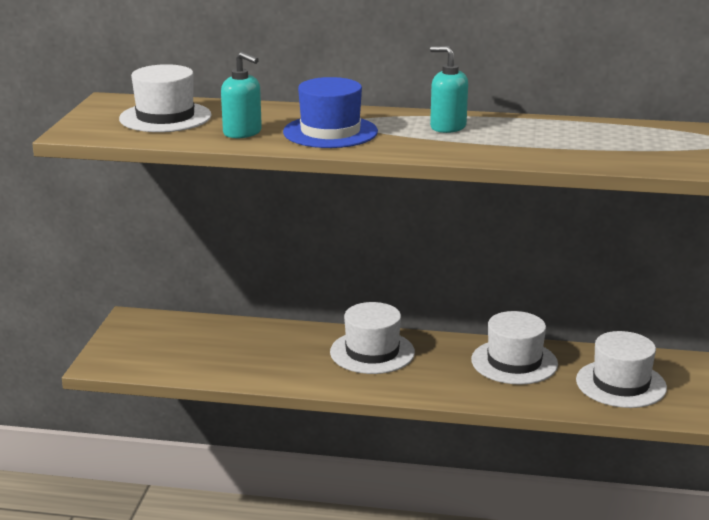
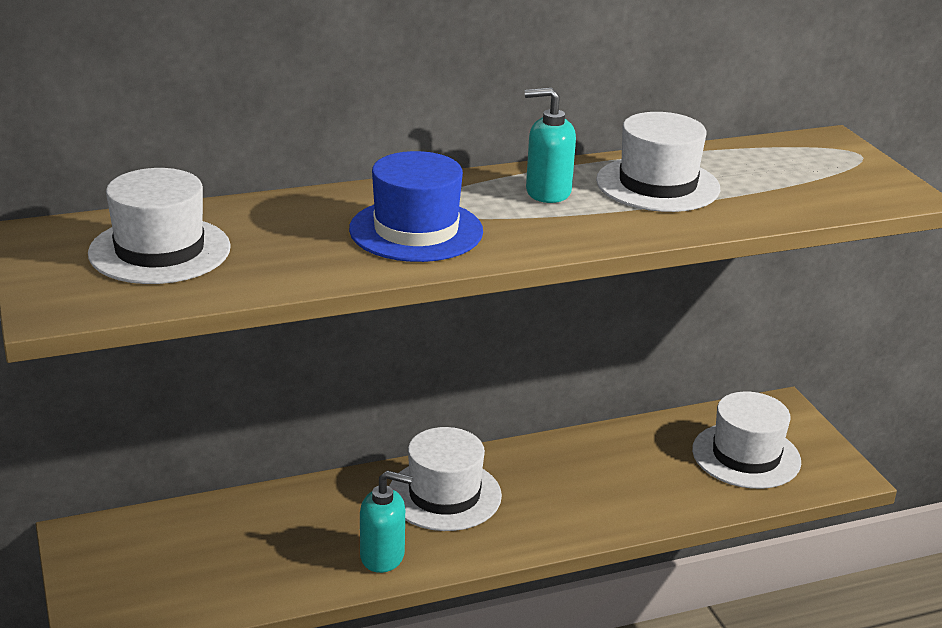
camera: 30 degrees left, 5 degrees up
(242, 133) = (303, 256): turquoise soap dispenser -> turquoise soap dispenser (383, 556)
(514, 362) = (615, 460): white hat -> white hat (657, 185)

